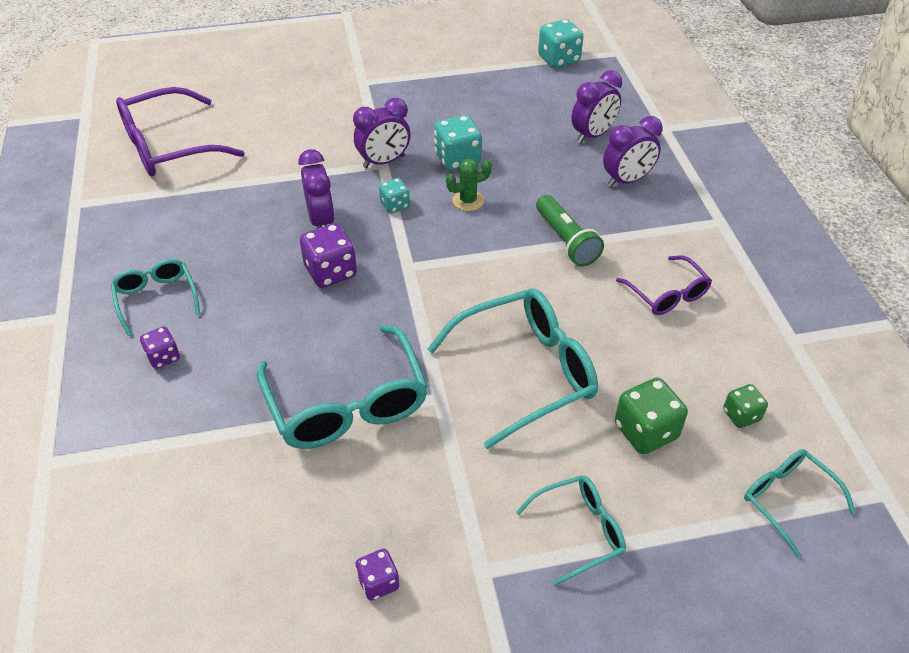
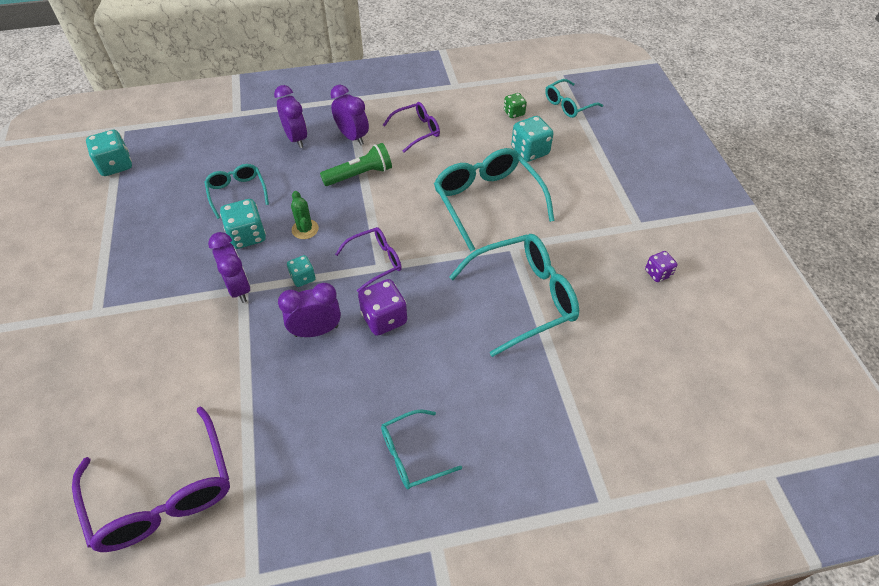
camera: 90 degrees left, 5 degrees up
(163, 357) = (484, 433): purple dice -> none
(416, 261) = (375, 262): none -> purple glasses
(578, 531) = (603, 184): turquoise glasses -> turquoise glasses (237, 193)
(593, 135) = (235, 152): purple clock -> purple clock (352, 137)
(646, 431) = (530, 151): green dice -> turquoise dice

